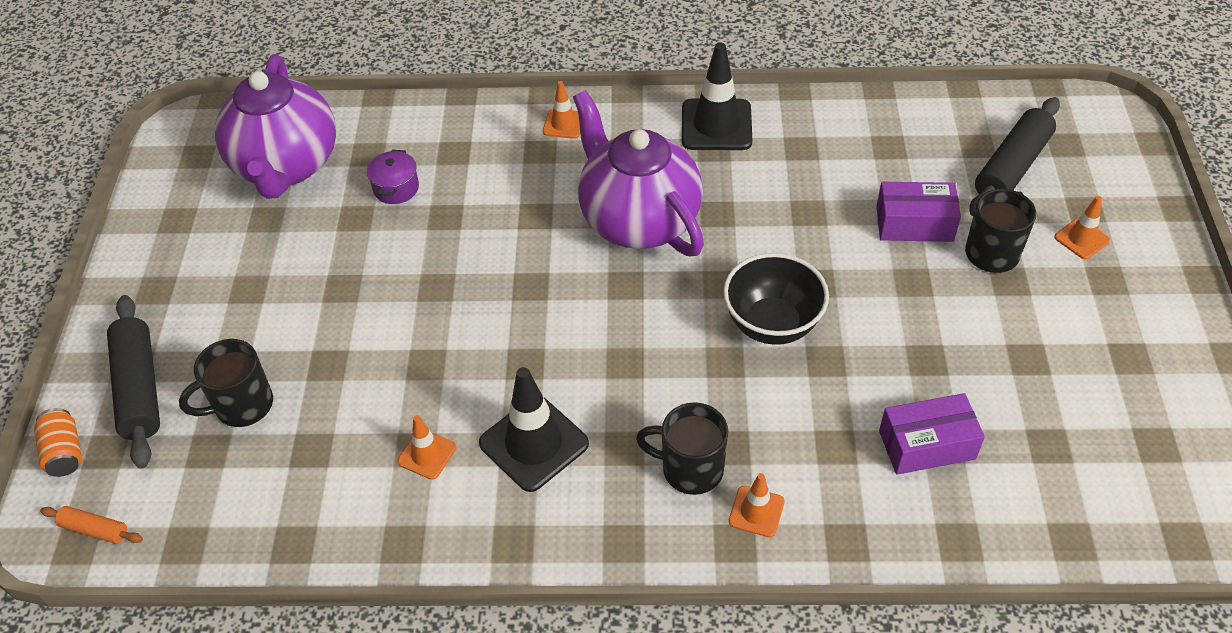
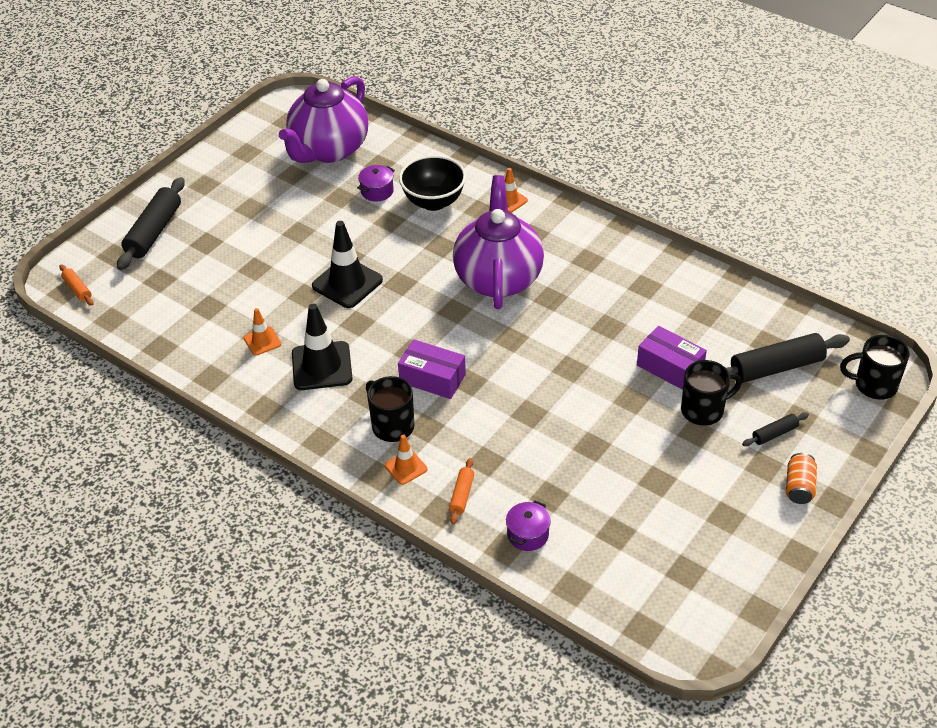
camera: 35 degrees right, 5 degrees down
(65, 452) = (94, 245): orange can -> orange can (799, 487)
(242, 405) = (194, 266): black mug -> black mug (874, 385)
(716, 125) = (604, 246): black traffic cone -> black traffic cone (347, 283)
(772, 324) = (518, 377): black bowl -> black bowl (433, 202)
(851, 505) = (462, 495): none -> orange rolling pin
(927, 445) = (540, 490): purple box -> purple box (432, 378)
(966, 507) = (528, 534): none -> purple pot
(1081, 239) = (774, 434): orange traffic cone -> black rolling pin

